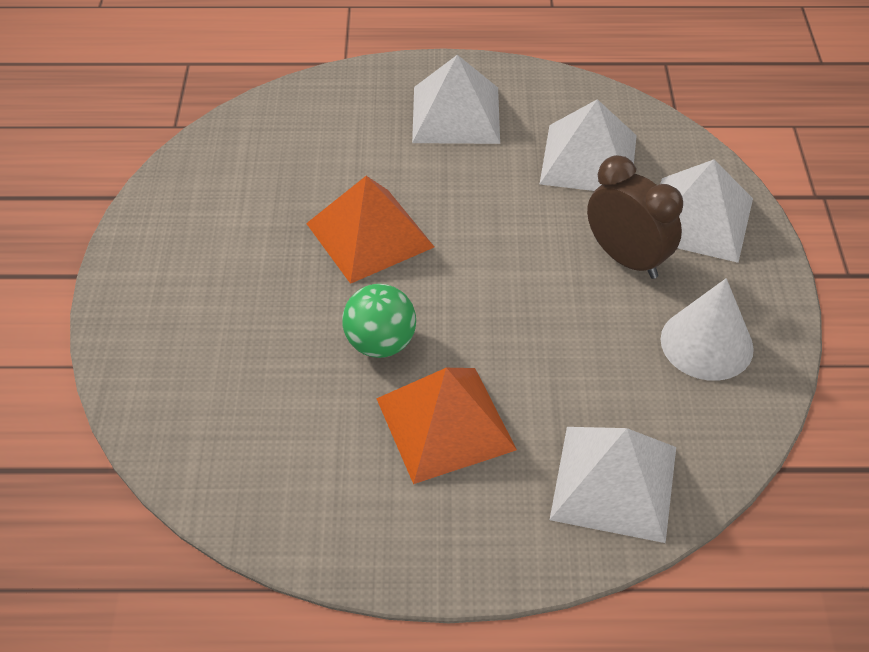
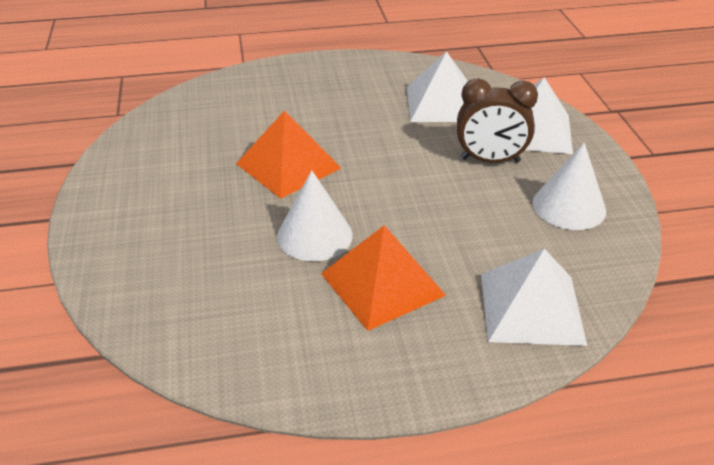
camera: 10 degrees left, 10 degrees down
(380, 343) = (314, 235): green ball -> white cone
(456, 114) = (335, 86): white pyramid -> none
(626, 259) = (490, 160): brown clock -> brown clock turned 150 degrees clockwise

